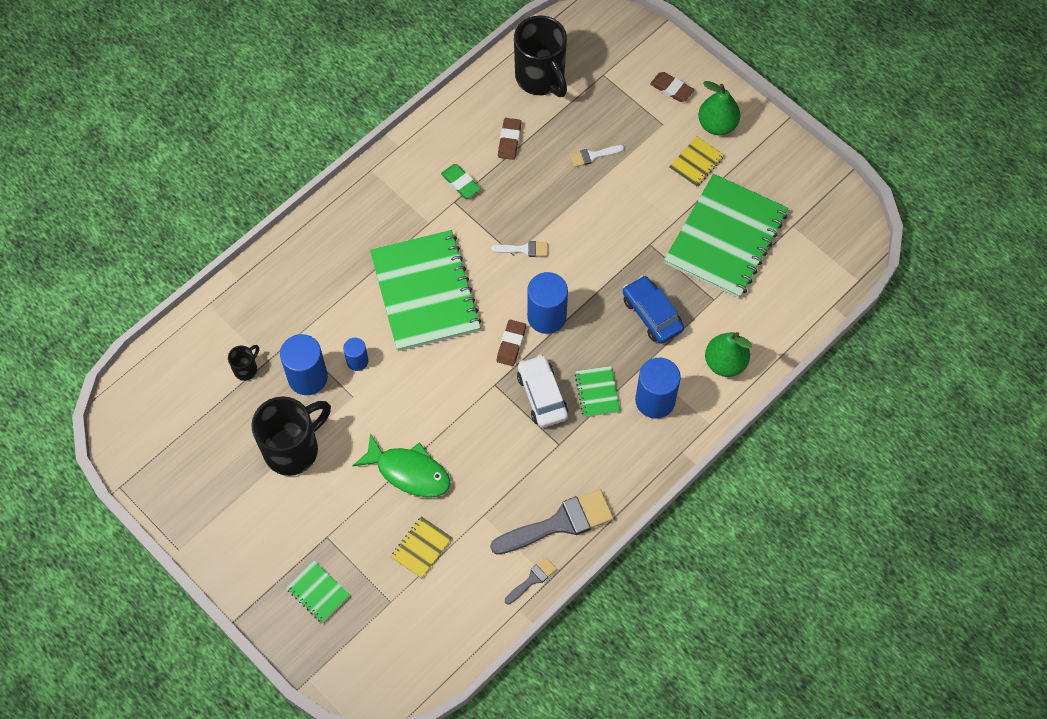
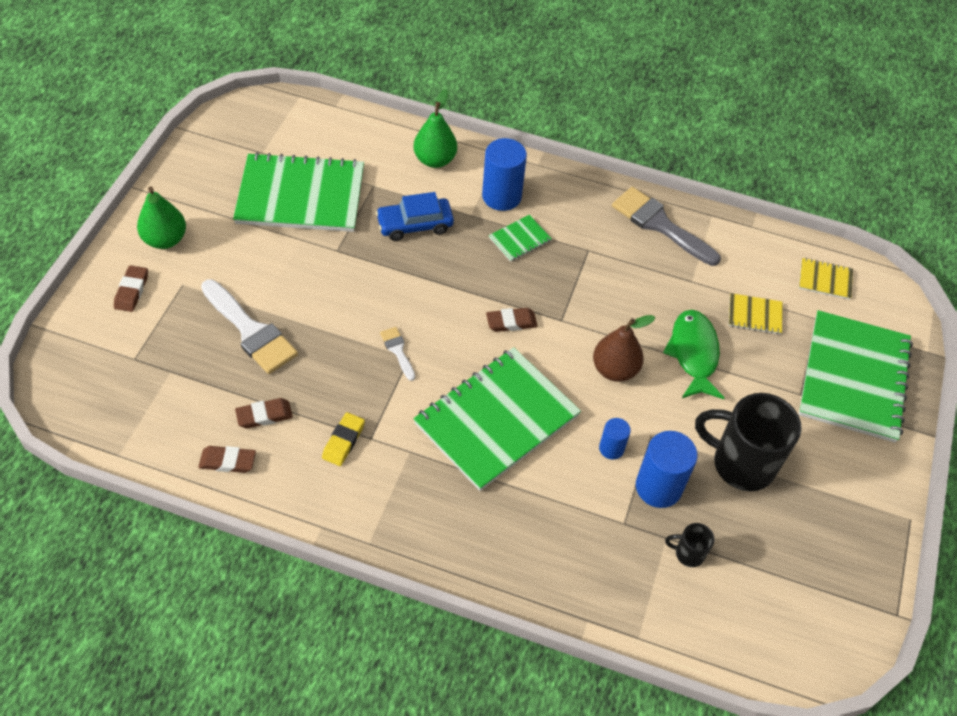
camera: 120 degrees left, 10 degrees down
(318, 592) = (854, 378): green notebook -> green notebook, size x2.36
(425, 401) = (615, 369): none -> brown pear
(460, 183) = (343, 441): green eraser -> yellow eraser
(482, 106) = (227, 461): none -> brown eraser
(532, 579) = (721, 226): grey brush -> none
(541, 78) = (162, 416): black mug -> none
(542, 395) = (549, 279): white car -> none
(546, 316) = (464, 304): blue cylinder -> none
(593, 156) = (251, 331): white brush -> white brush, size x2.06
(652, 314) = (415, 225): blue car -> blue car turned 45 degrees clockwise
(696, 163) = (221, 242): yellow notebook -> yellow notebook (825, 280)

